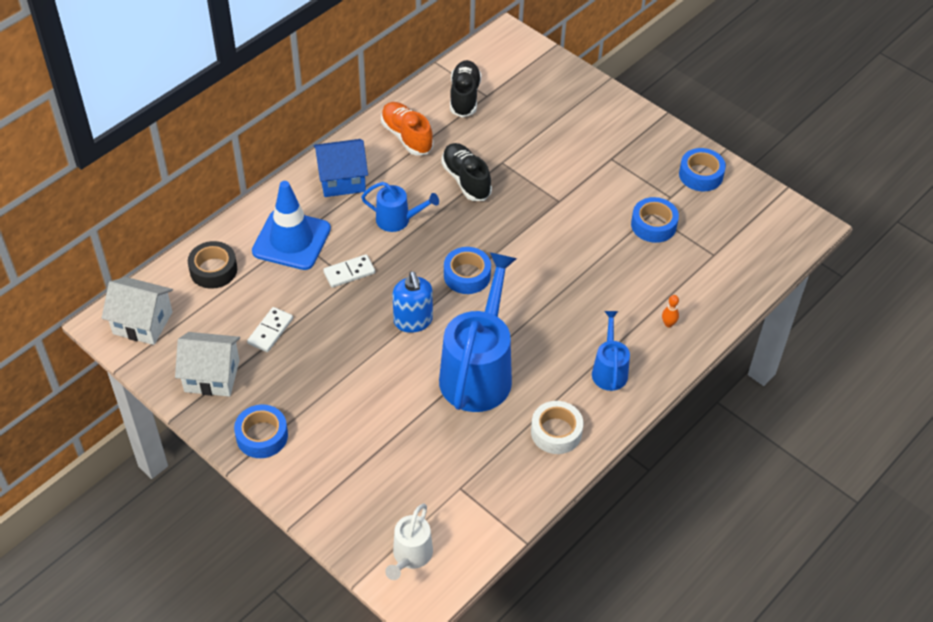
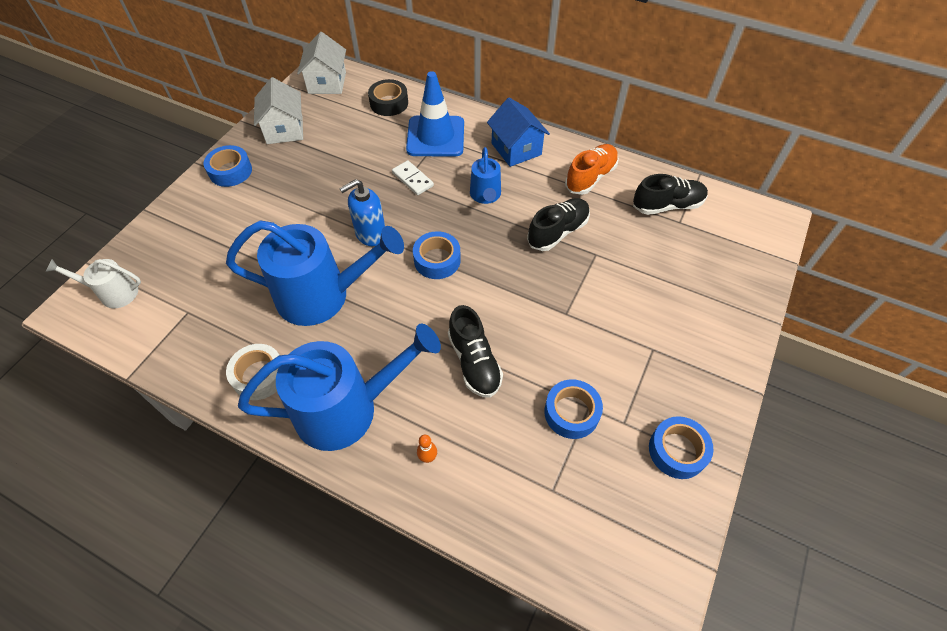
camera: 75 degrees right, 5 degrees up
(270, 331) = (336, 149): white domino -> none
(589, 274) = (474, 362): none -> black shoe
(609, 370) = (348, 408): blue watering can -> blue watering can, size x1.99

